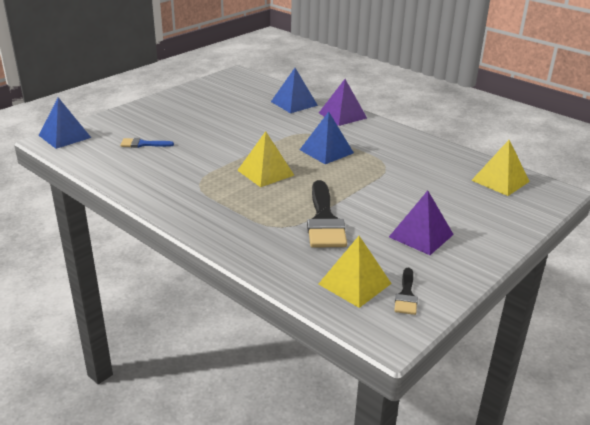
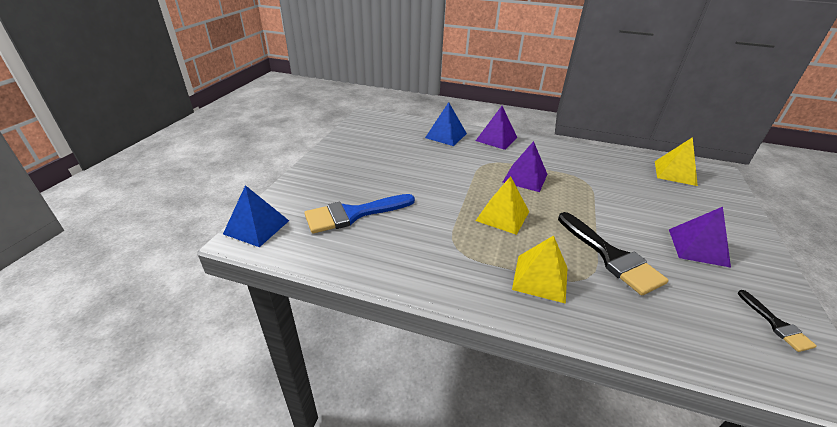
camera: 25 degrees left, 5 degrees up
(143, 144) = (353, 214): blue brush -> blue brush, size x1.94
(326, 151) = (525, 178): blue pyramid -> purple pyramid
(354, 283) = (725, 328): yellow pyramid -> yellow pyramid (540, 278)

